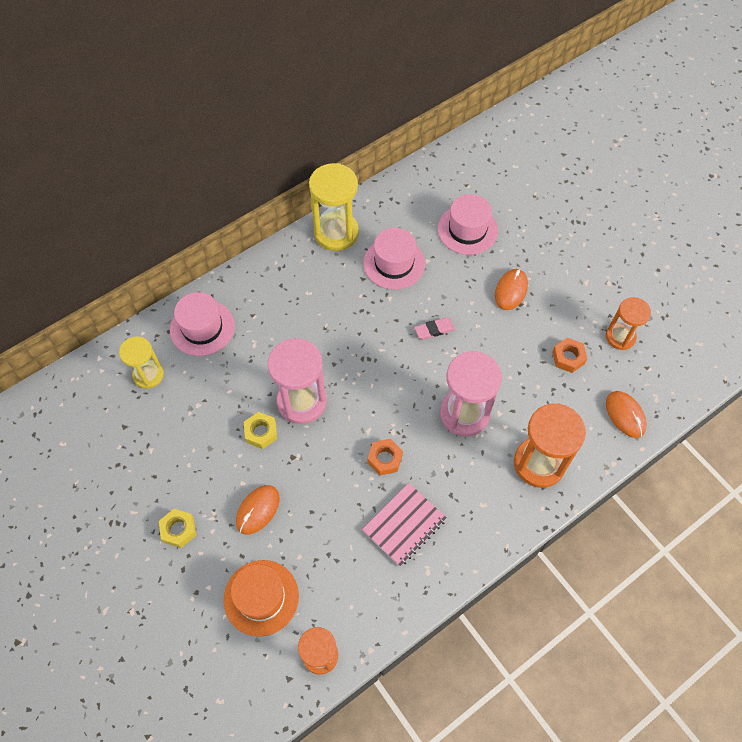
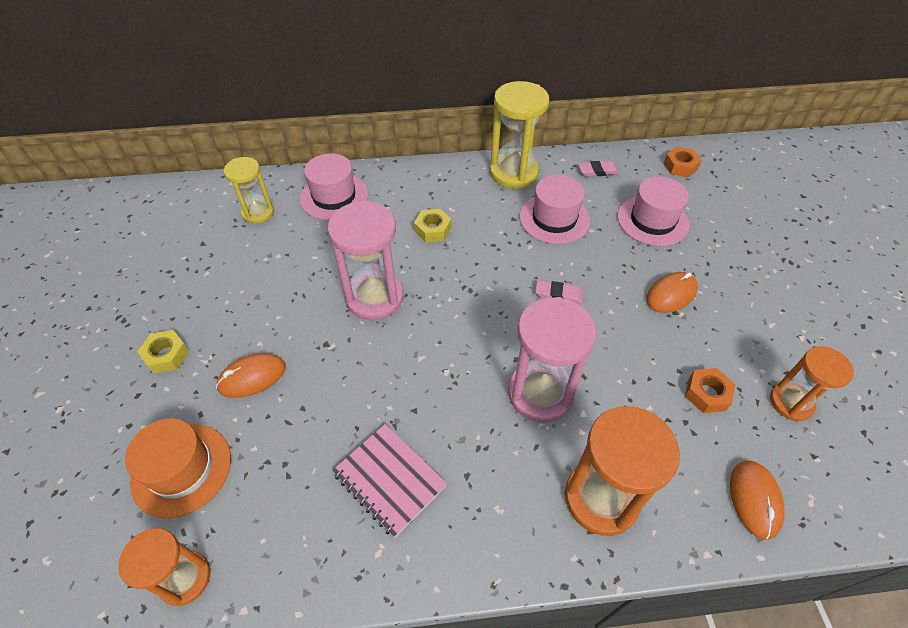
camera: 30 degrees right, 10 degrees down
(261, 432) = (314, 306): yellow nut -> yellow nut (432, 230)
(385, 459) = (418, 395): orange nut -> orange nut (680, 166)
(402, 200) = (598, 171): none -> pink eraser
(404, 525) = (389, 480): pink notebook -> pink notebook turned 60 degrees clockwise

